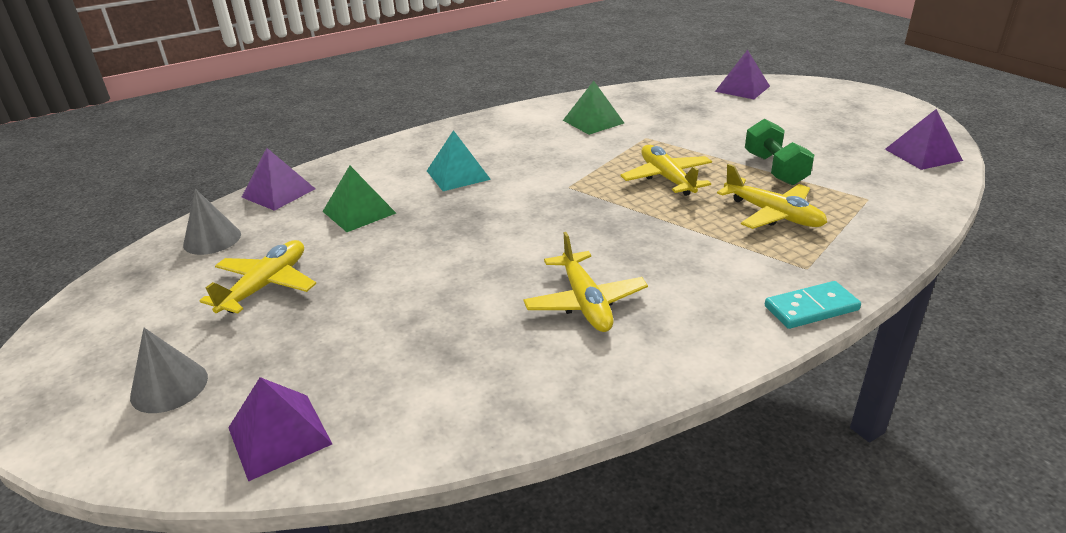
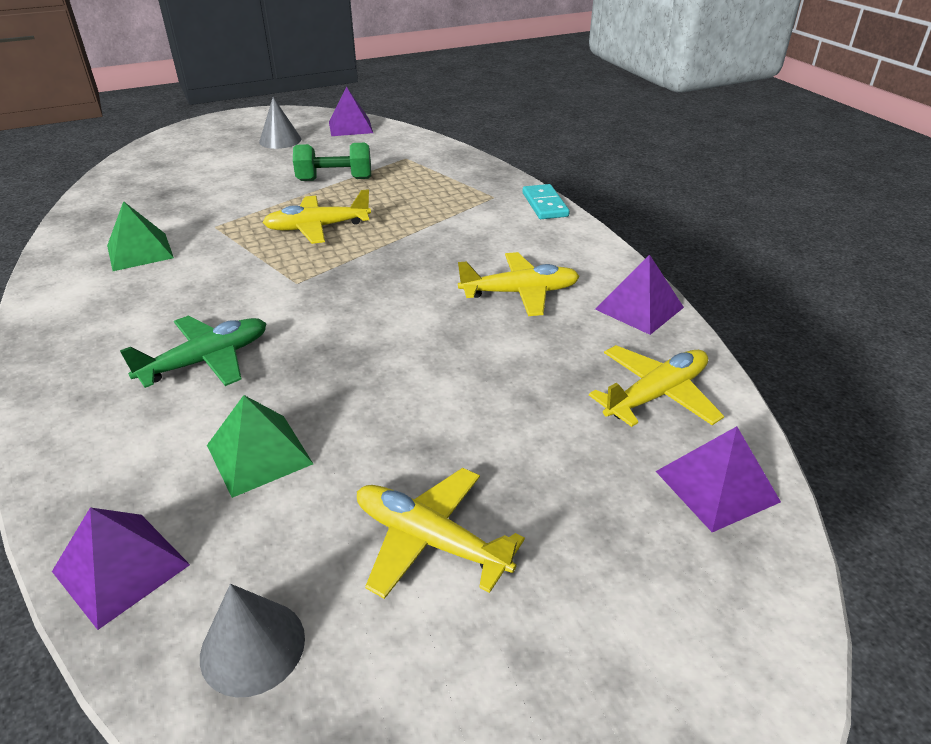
camera: 85 degrees left, 5 degrees up
(169, 386) = (648, 611): grey cone -> grey cone (280, 140)
(458, 175) = (207, 360): turquoise pyramid -> green plane
(742, 88) = (147, 163): purple pyramid -> purple pyramid (639, 308)
(773, 214) = (411, 194): yellow plane -> yellow plane (656, 394)

